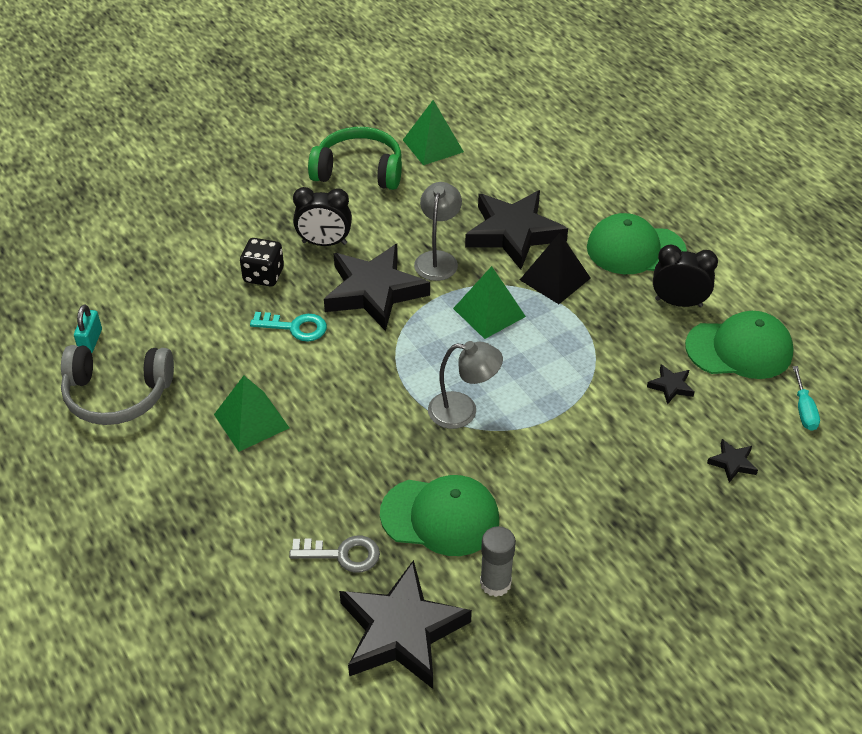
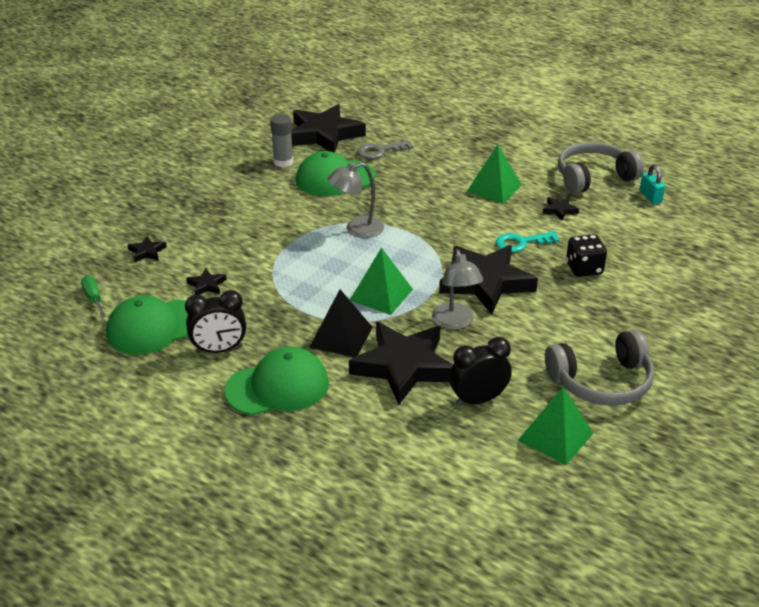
camera: 155 degrees right, 10 degrees down
(210, 358) = (559, 210): none -> black star
(324, 243) = (563, 306): black clock -> black clock (478, 400)
(359, 171) = (601, 382): green headphones -> grey headphones
(804, 410) = (94, 298): turquoise screwdriver -> green screwdriver

